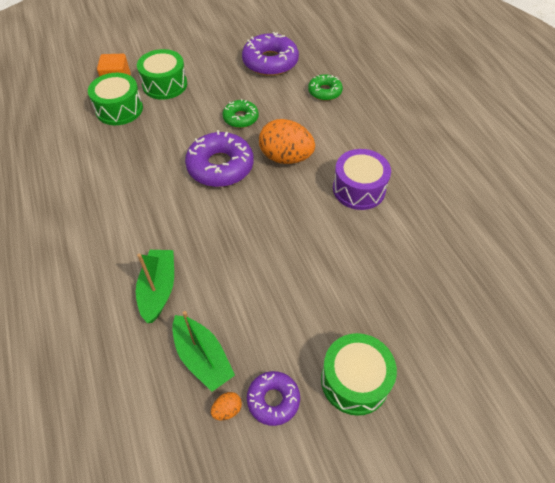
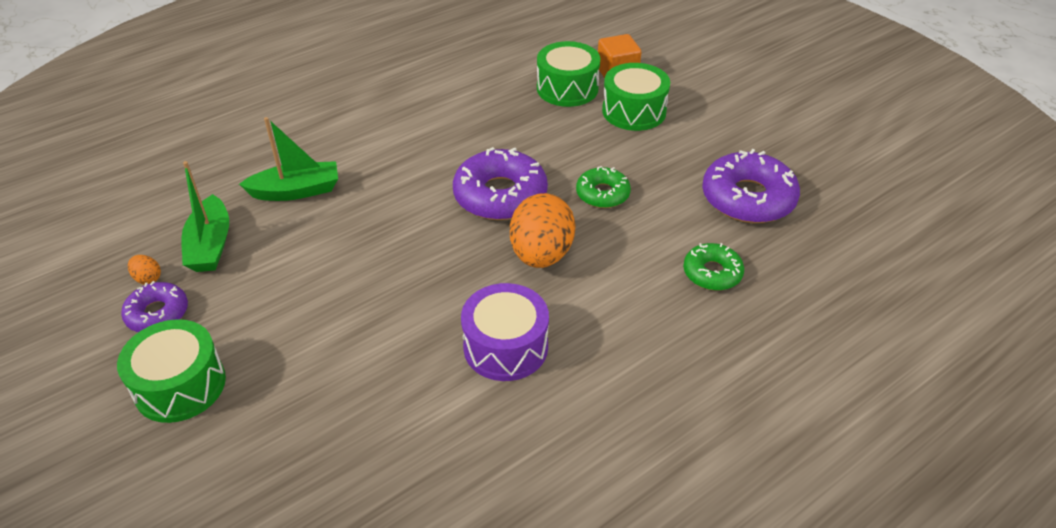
camera: 75 degrees right, 10 degrees down
(202, 358) = (210, 245): green boat -> green boat turned 45 degrees counterclockwise

